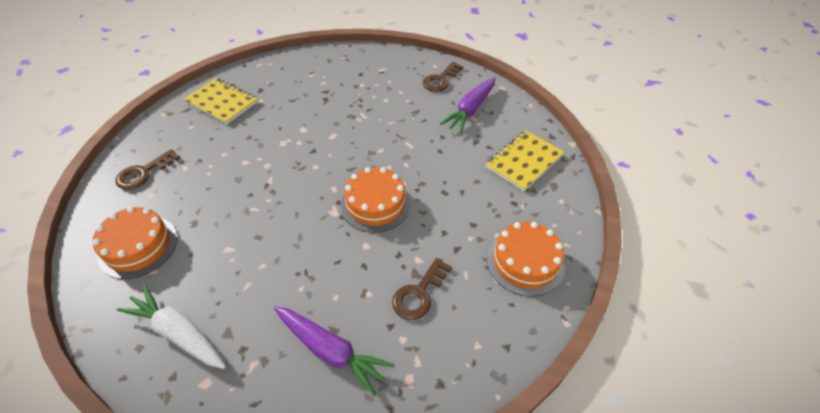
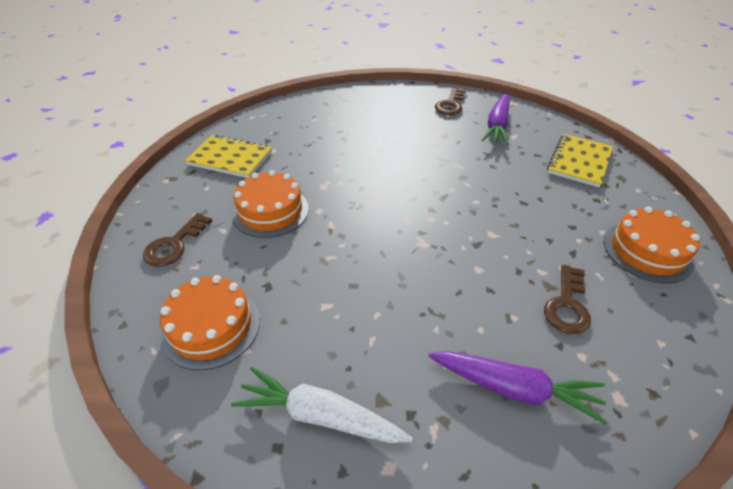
camera: 15 degrees left, 5 degrees down
(375, 204) = (462, 227): orange cake -> orange cake (270, 211)

